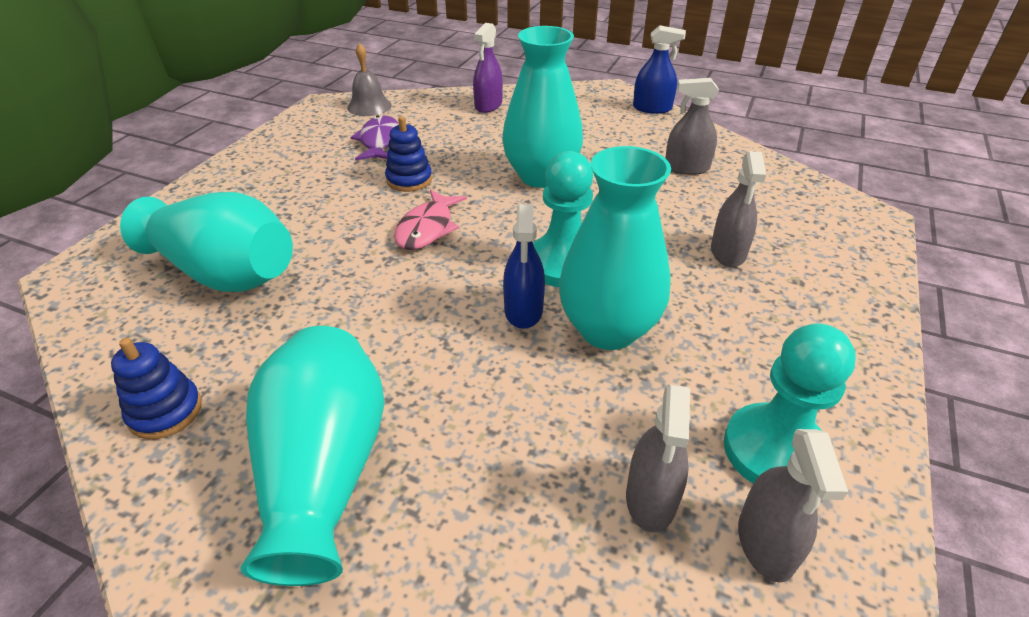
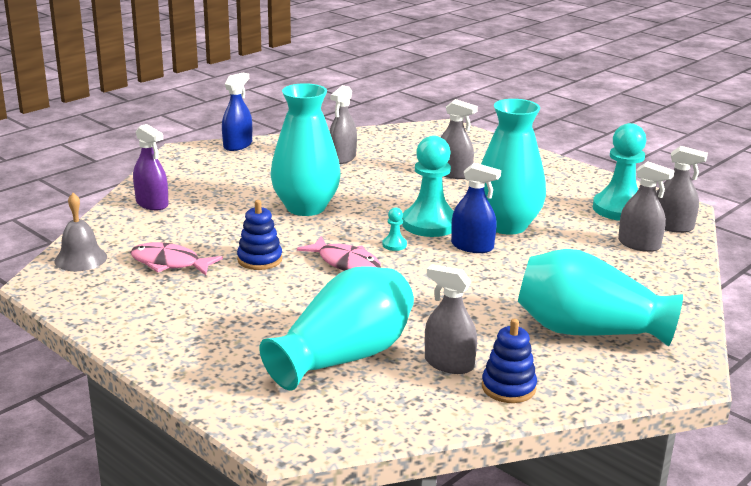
camera: 70 degrees left, 15 degrees down
(218, 349) = (449, 364): none -> grey spray bottle
(379, 141) = (169, 263): purple fish -> pink fish
(490, 250) = (394, 245): none -> turquoise pawn

